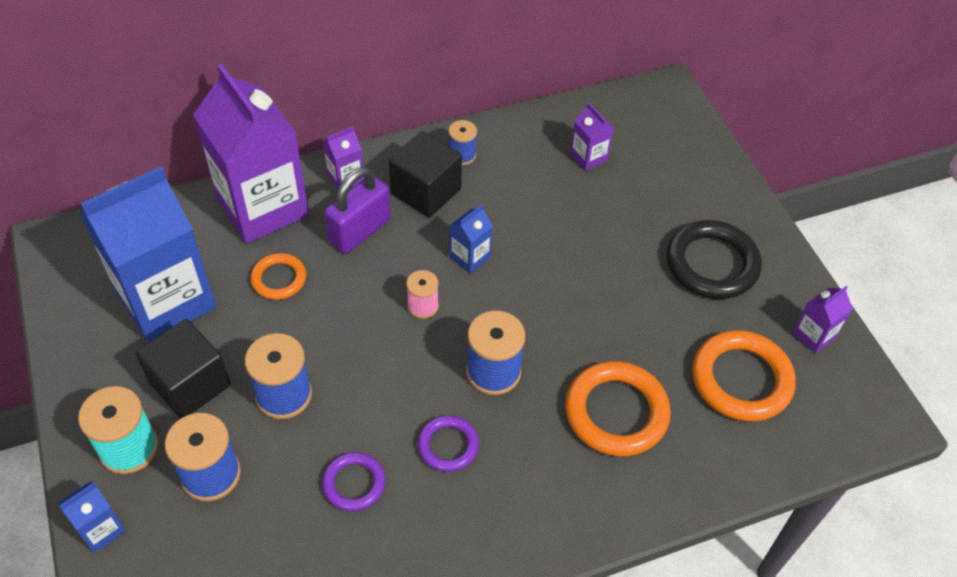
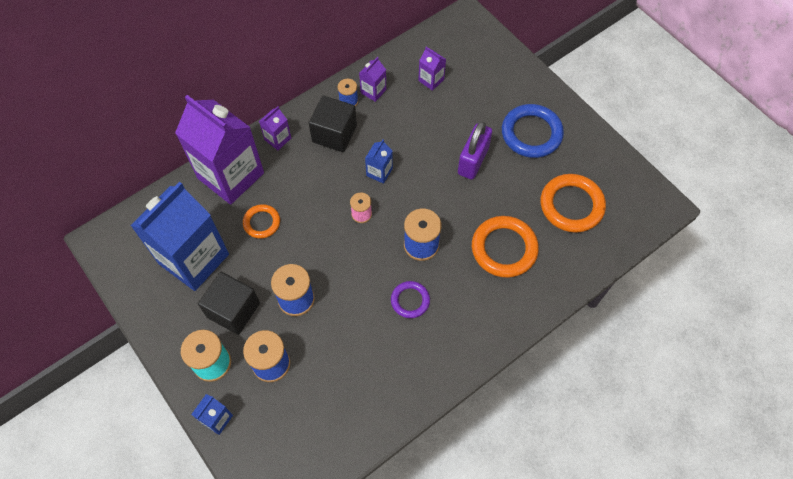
camera: 15 degrees left, 10 degrees up
(354, 483) = (362, 342): purple ring -> none
(360, 231) = (301, 174): purple padlock -> purple padlock (473, 161)
(711, 264) = (531, 133): black ring -> blue ring
(813, 335) = (606, 164): purple carton -> purple carton (373, 91)

